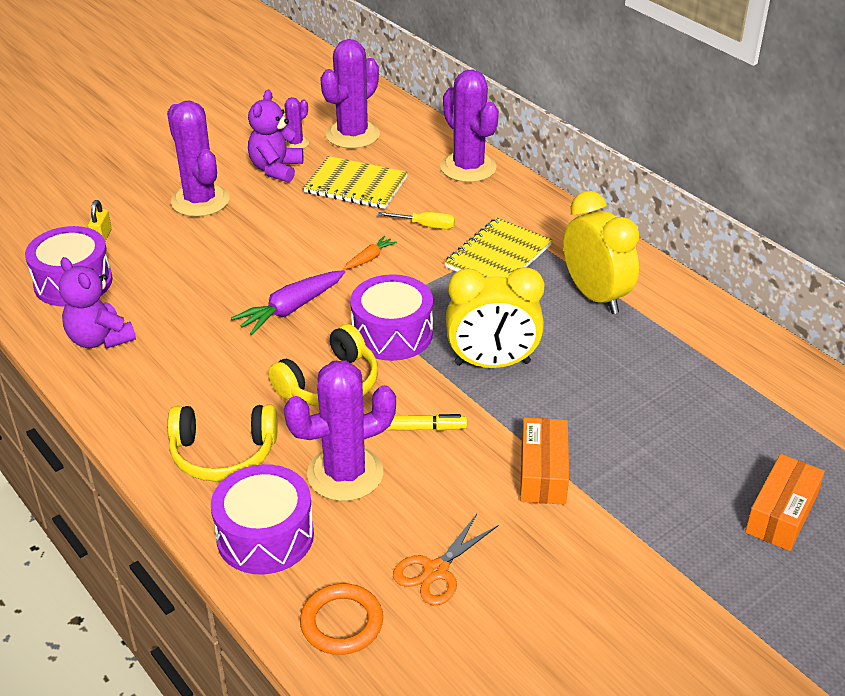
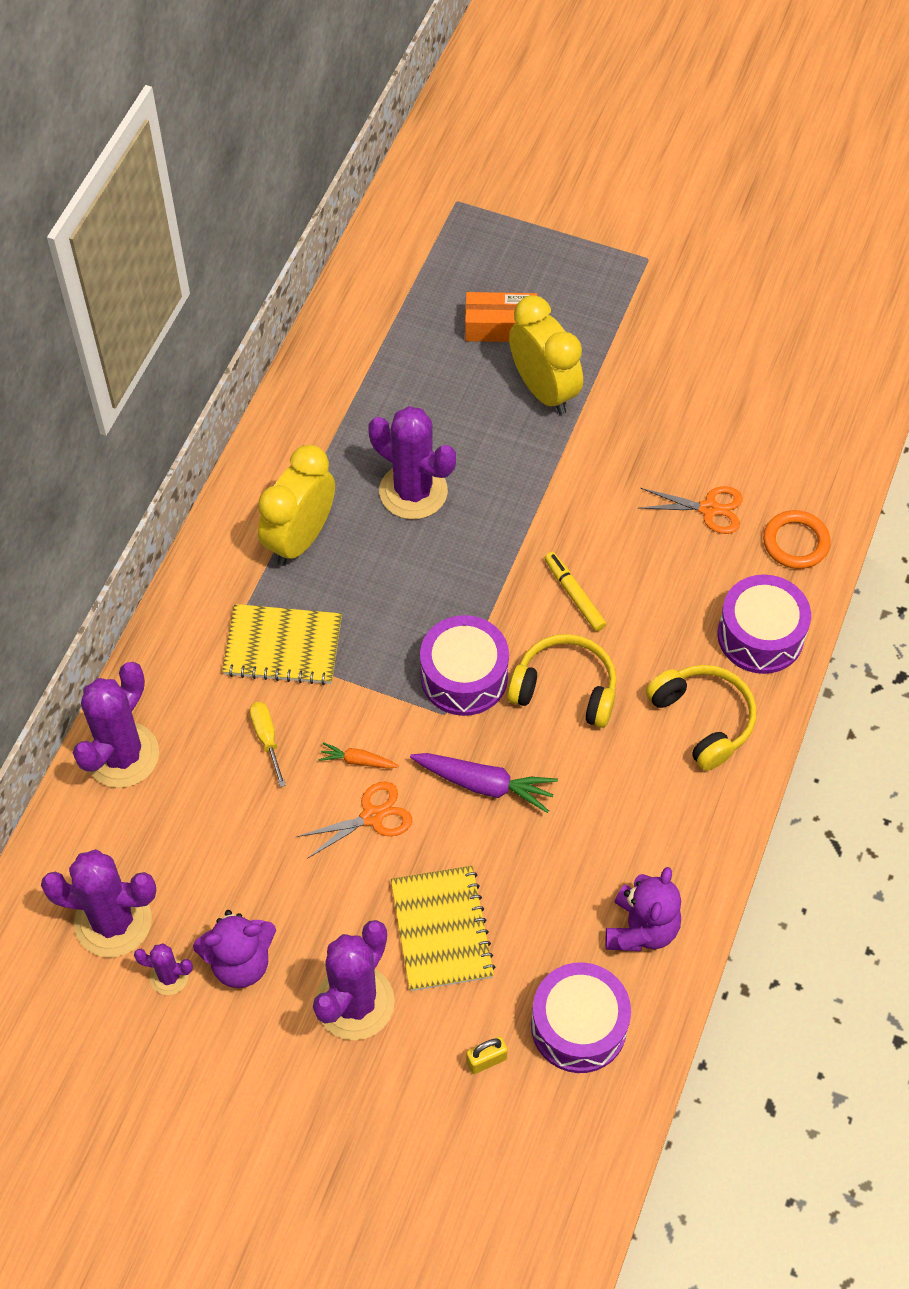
camera: 120 degrees left, 20 degrees up
(319, 250) = (372, 816): none -> orange scissors
(345, 474) = (660, 617): purple cactus -> purple cactus (413, 491)
(356, 185) = (226, 852): yellow notebook -> yellow notebook (442, 929)
(492, 363) = (453, 577): yellow clock -> yellow clock (544, 390)
(543, 472) = (562, 485): orange box -> none

